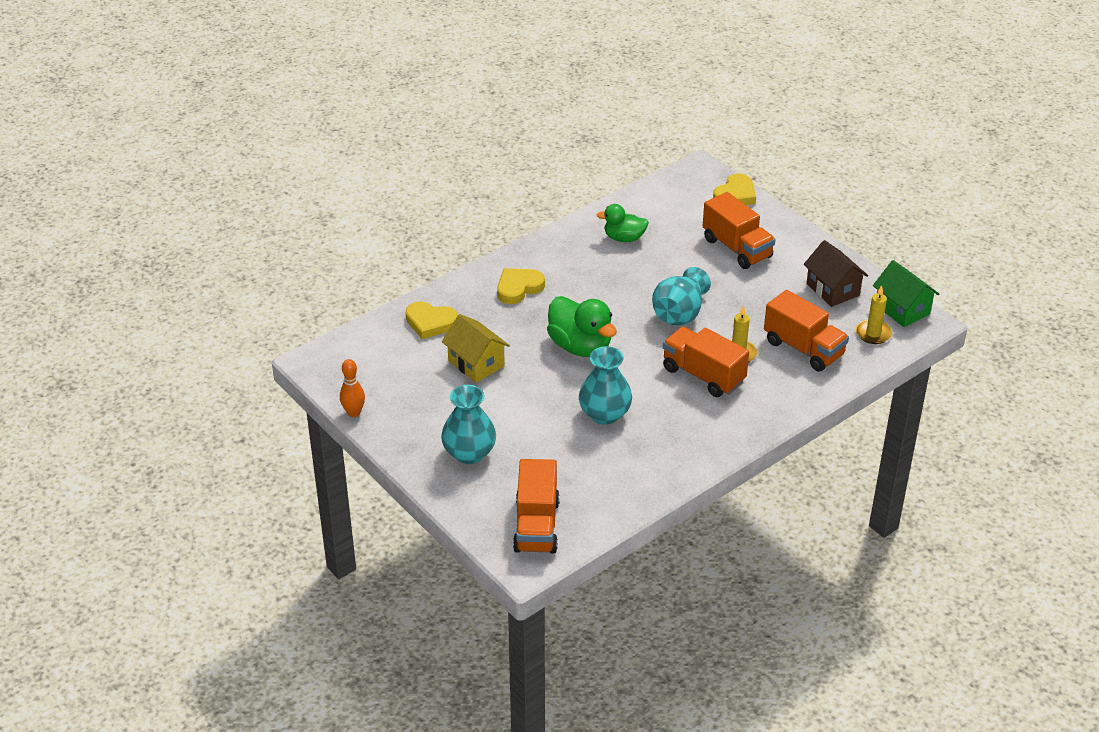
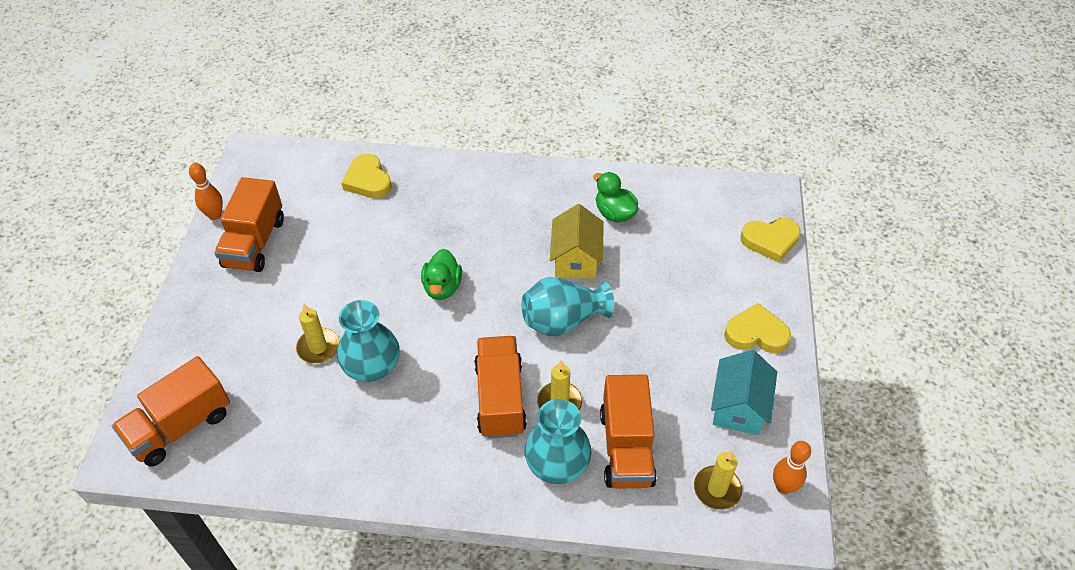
camera: 45 degrees right, 10 degrees up
(469, 453) = (233, 316): turquoise vase -> turquoise vase (557, 464)
(476, 363) = (348, 240): yellow house -> yellow house (576, 259)
(518, 288) = (470, 198): yellow heart -> yellow heart (756, 333)
(554, 428) = (318, 347): none -> yellow candle
(580, 346) = (442, 287): green duck -> green duck, size x0.63
(737, 248) = (701, 294): orange truck -> orange truck (254, 243)
(832, 289) = (738, 407): brown house -> turquoise house
(902, 309) = (783, 487): green house -> orange bowling pin

